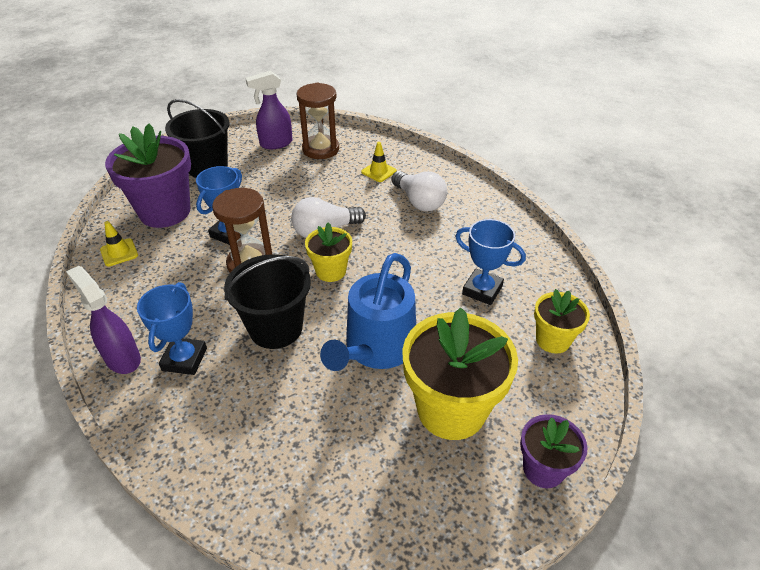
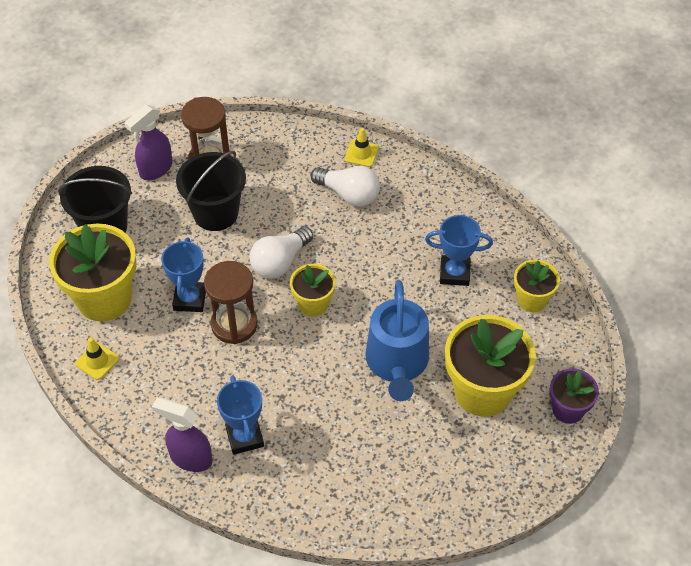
camera: 25 degrees left, 10 degrees up
(165, 212) = (104, 298): purple flower pot -> yellow flower pot
(276, 328) = (302, 378): black bucket -> black bucket (215, 213)
(379, 171) = (288, 170): yellow traffic cone -> yellow traffic cone (361, 153)

